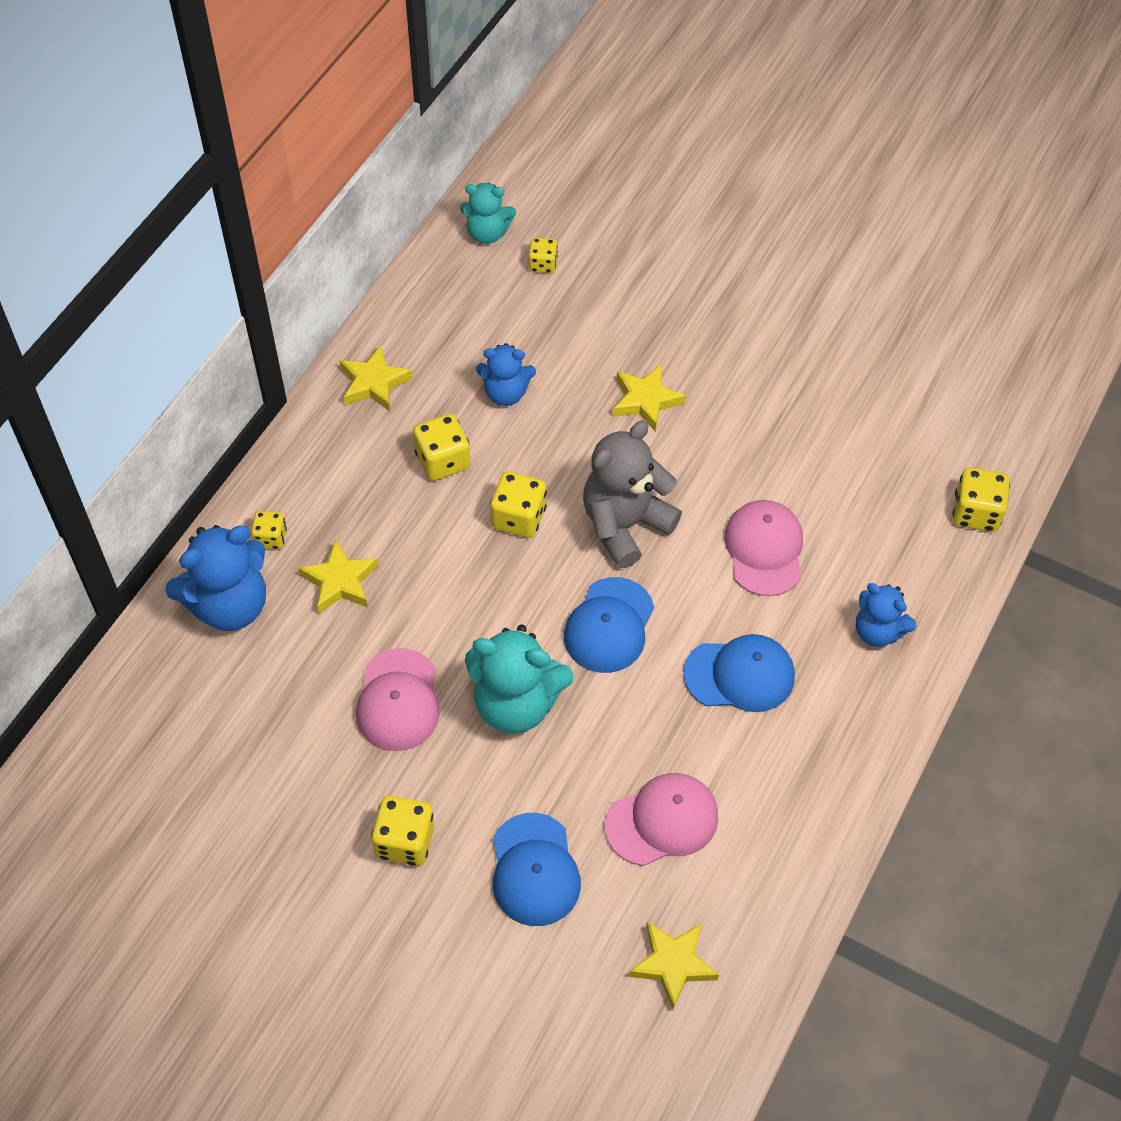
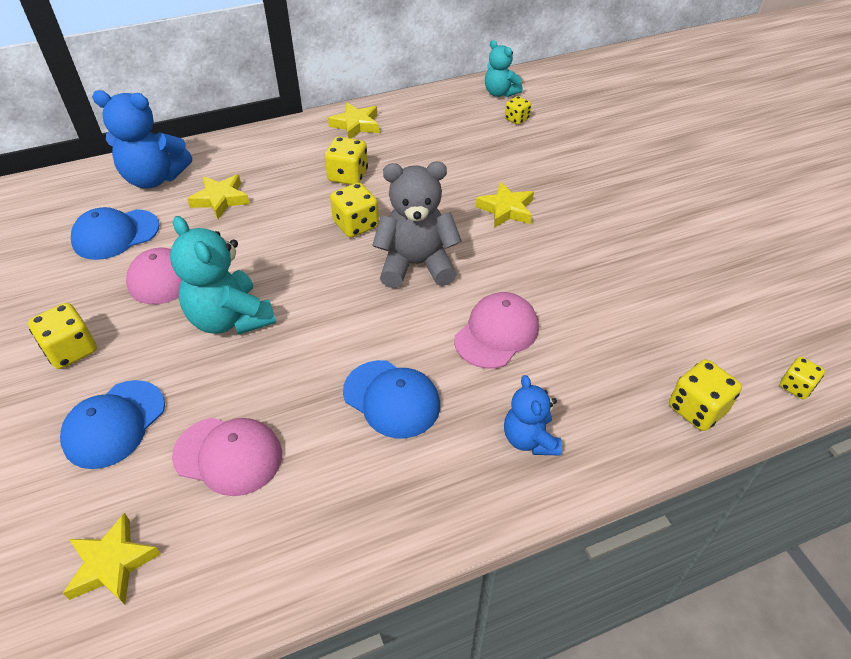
camera: 40 degrees right, 10 degrees down
(271, 538) = (214, 161): yellow dice -> yellow dice (796, 386)
(505, 393) = (423, 164): blue teddy bear -> none
(609, 625) = (340, 313): blue cap -> blue cap (116, 234)

